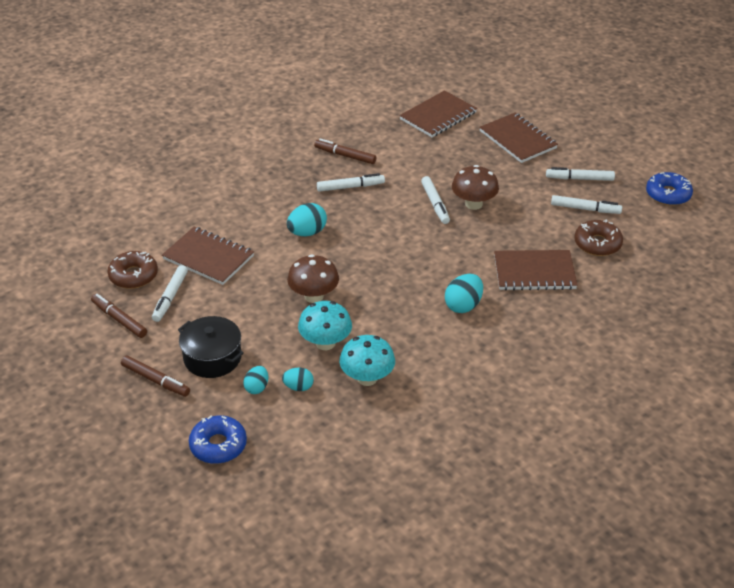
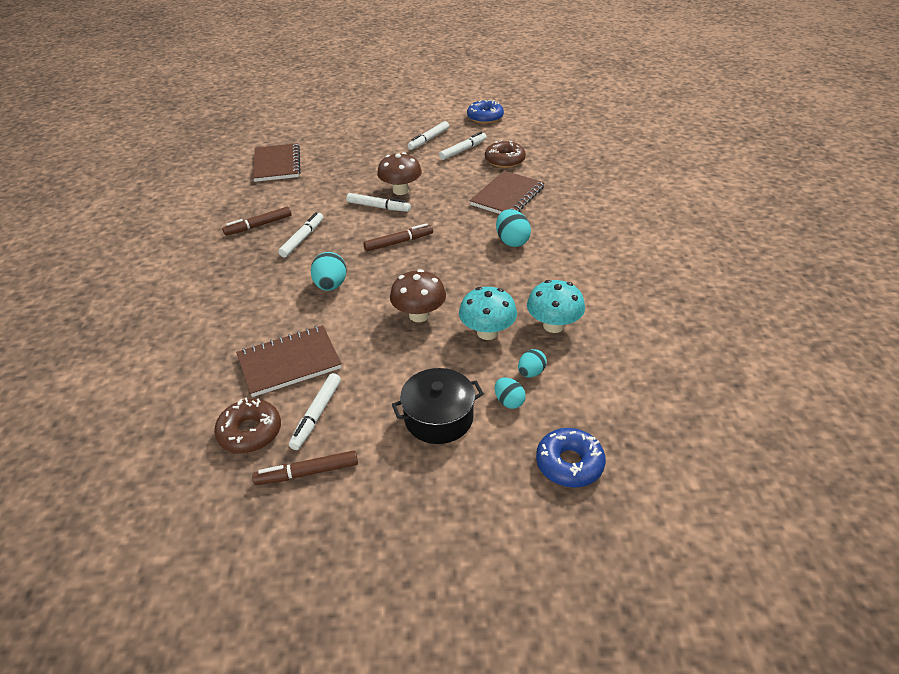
camera: 55 degrees left, 0 degrees up
(156, 380) = (433, 478): brown marker -> brown marker (398, 242)
(170, 297) = (317, 415): white marker -> white marker turned 60 degrees clockwise
(517, 140) = (354, 145): brown notebook -> none

